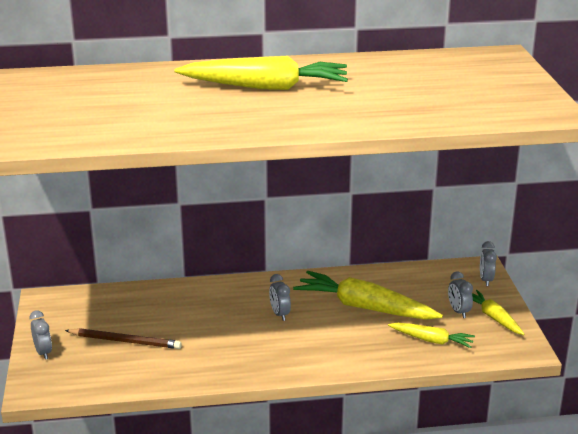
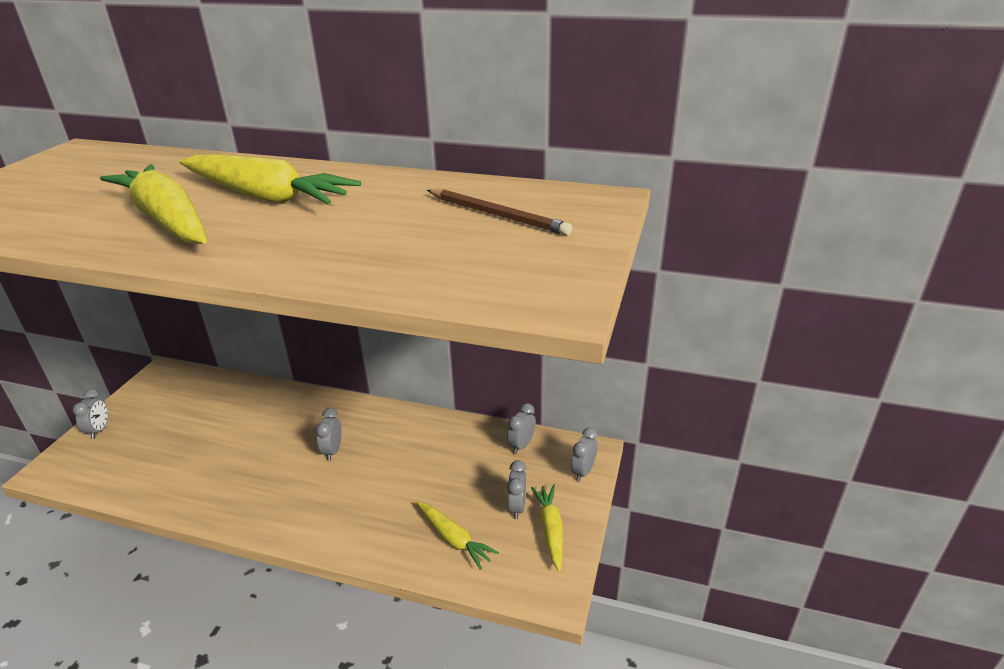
camera: 25 degrees right, 5 degrees up
(125, 341) = (173, 439): brown pencil -> brown pencil (497, 215)
(365, 307) = (422, 469): yellow carrot -> yellow carrot (167, 220)
(426, 275) = (521, 445): none -> grey clock

